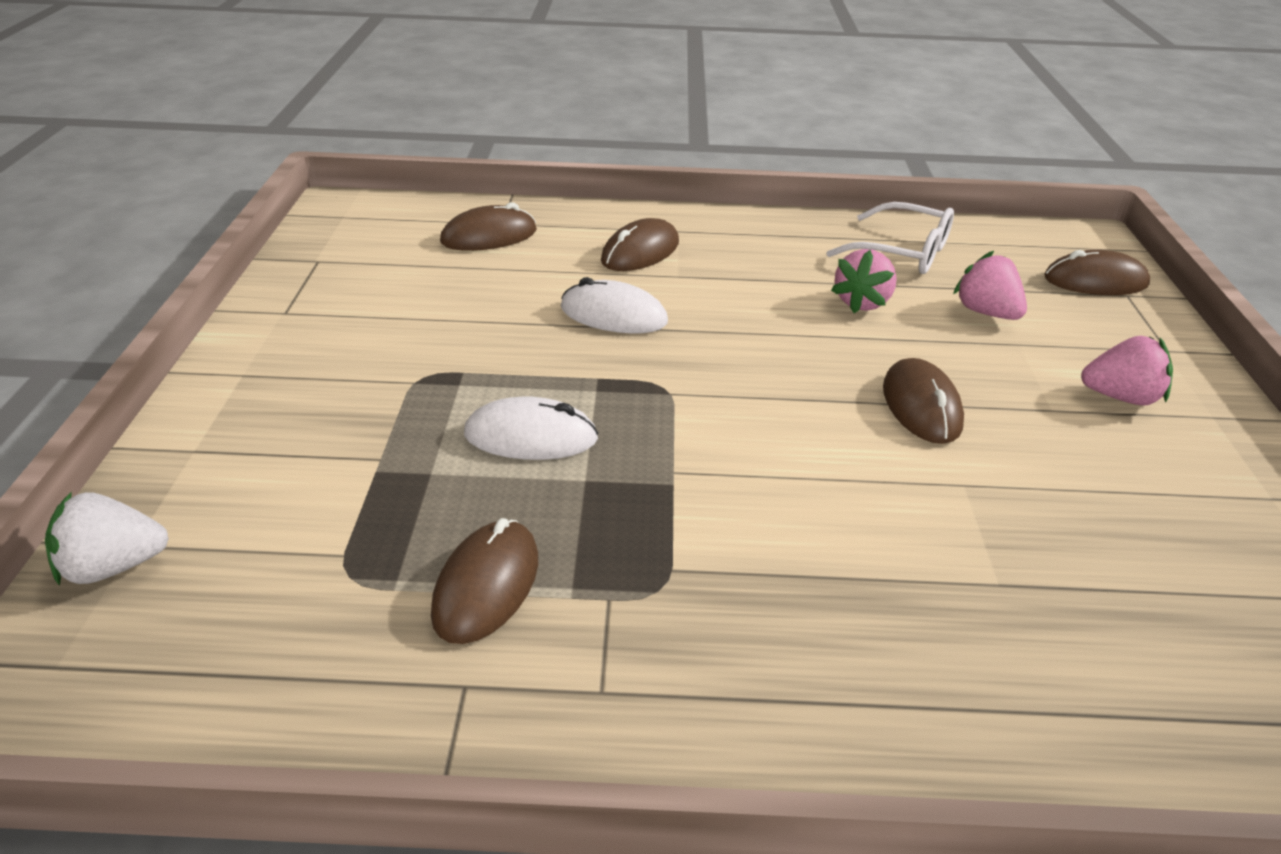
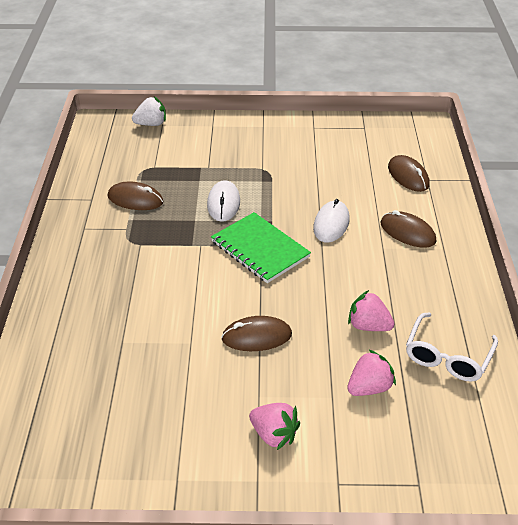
camera: 90 degrees right, 5 degrees up
(113, 567) = (151, 124): white strawberry -> white strawberry turned 90 degrees clockwise
(687, 394) = (260, 249): none -> green notebook
(1095, 281) = (435, 468): brown mouse -> none
(1121, 397) = (274, 435): pink strawberry -> pink strawberry turned 60 degrees counterclockwise

